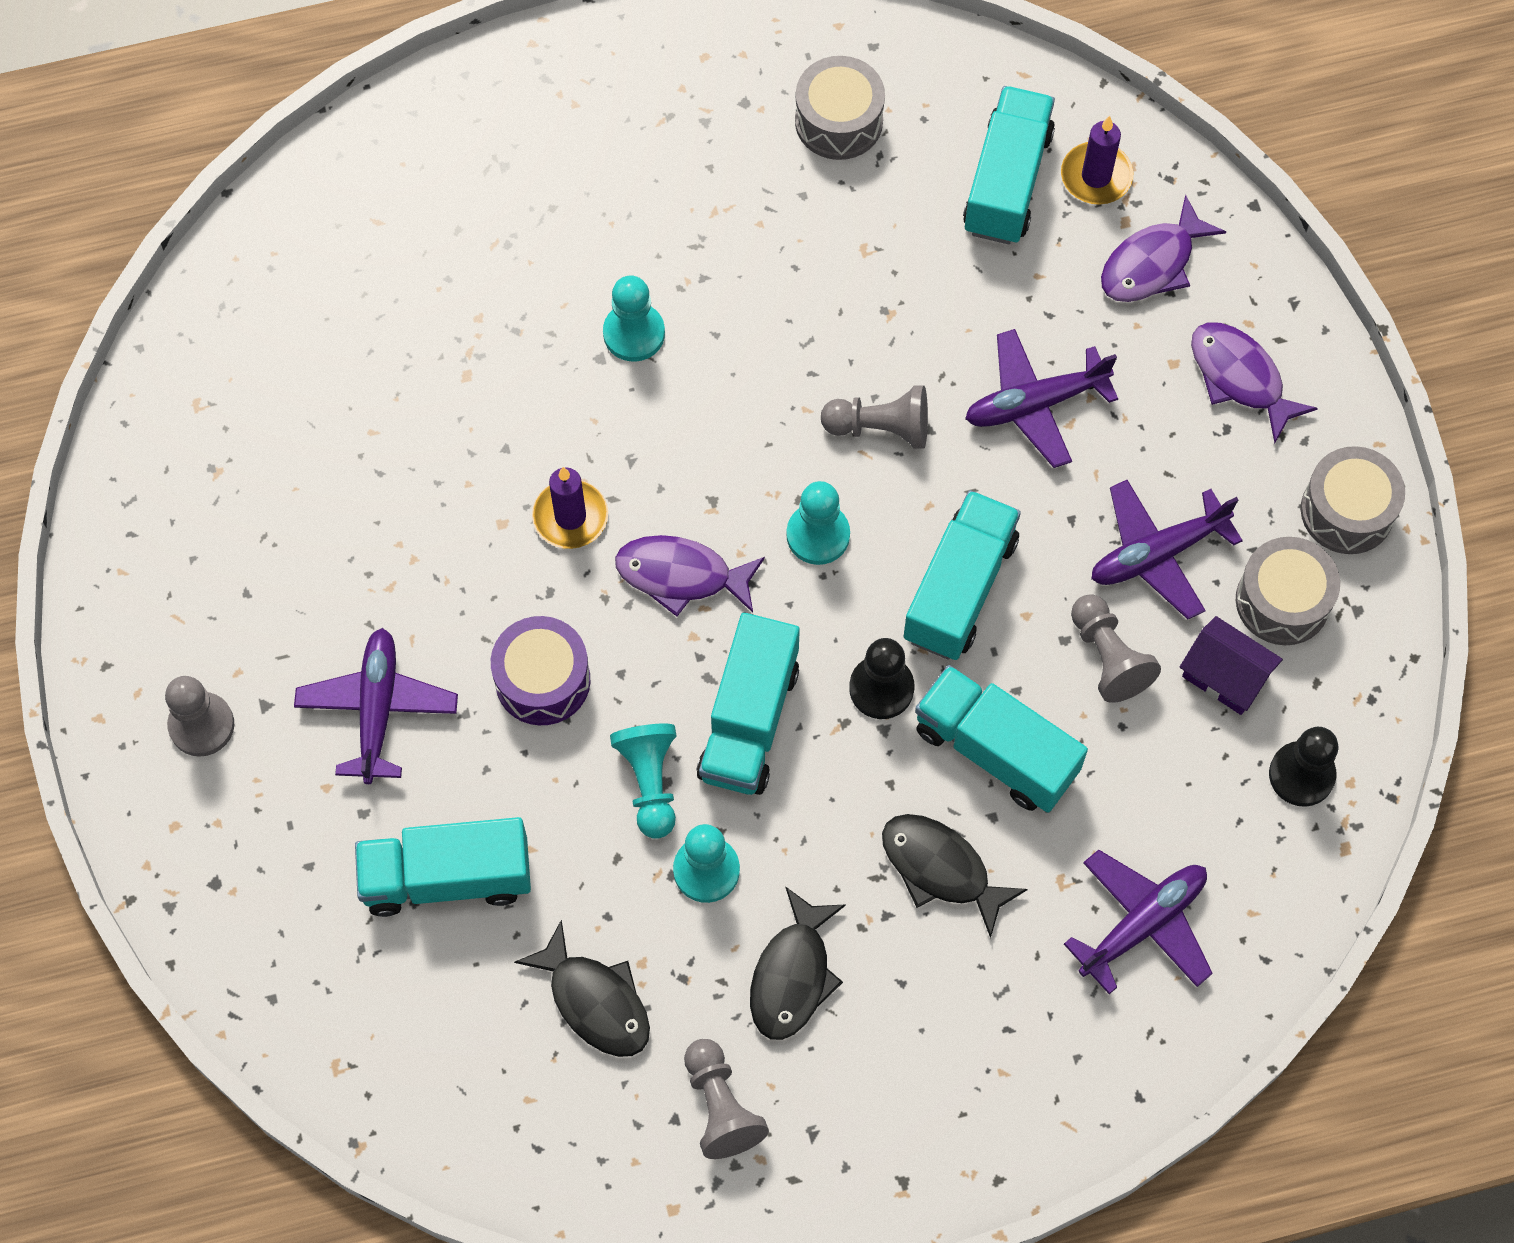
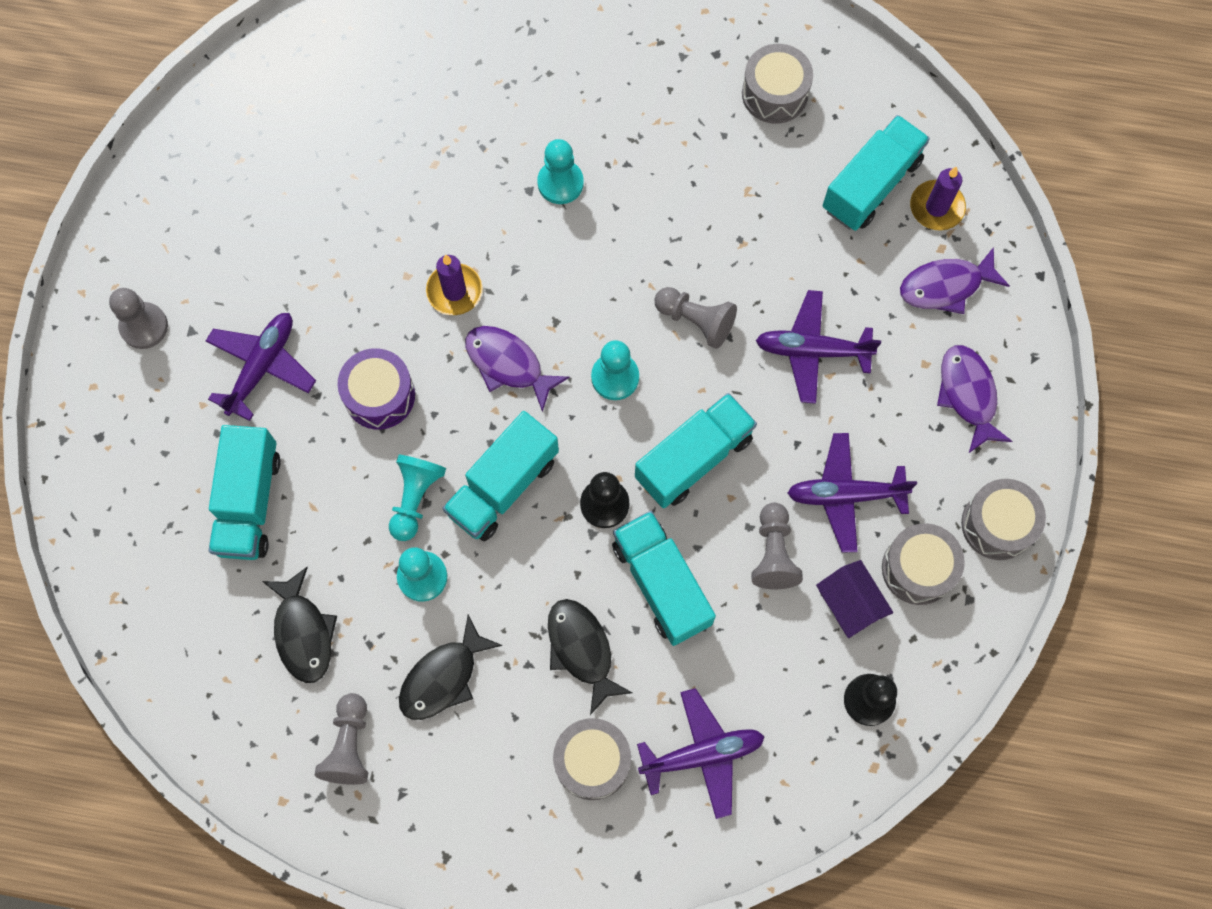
camera: 25 degrees right, 5 degrees up
(447, 878) = (249, 502): turquoise truck -> turquoise truck turned 105 degrees counterclockwise
(1019, 991) = (592, 761): none -> grey drum

